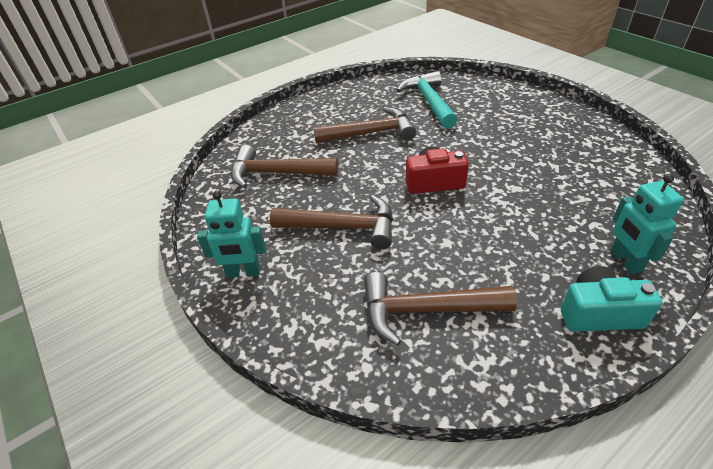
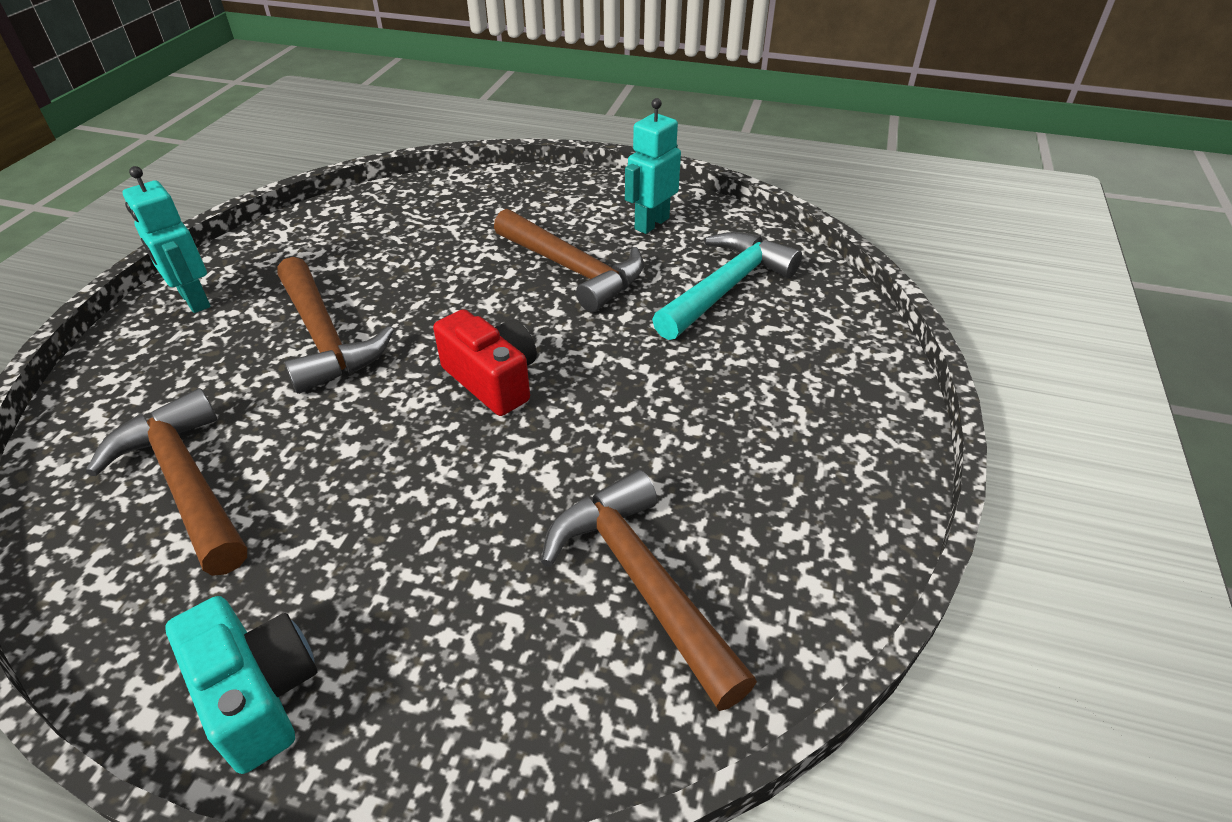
camera: 50 degrees right, 0 degrees up
(276, 173) = (406, 236): brown hammer -> brown hammer (641, 581)
(625, 261) = (423, 697): turquoise robot -> turquoise robot (651, 223)

